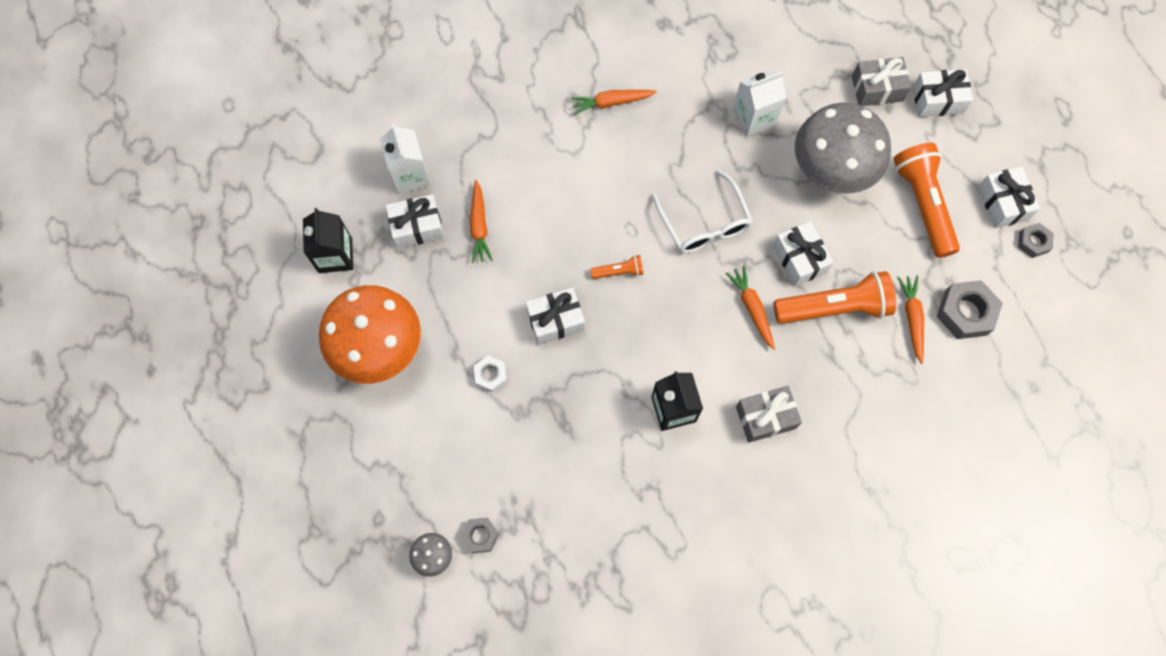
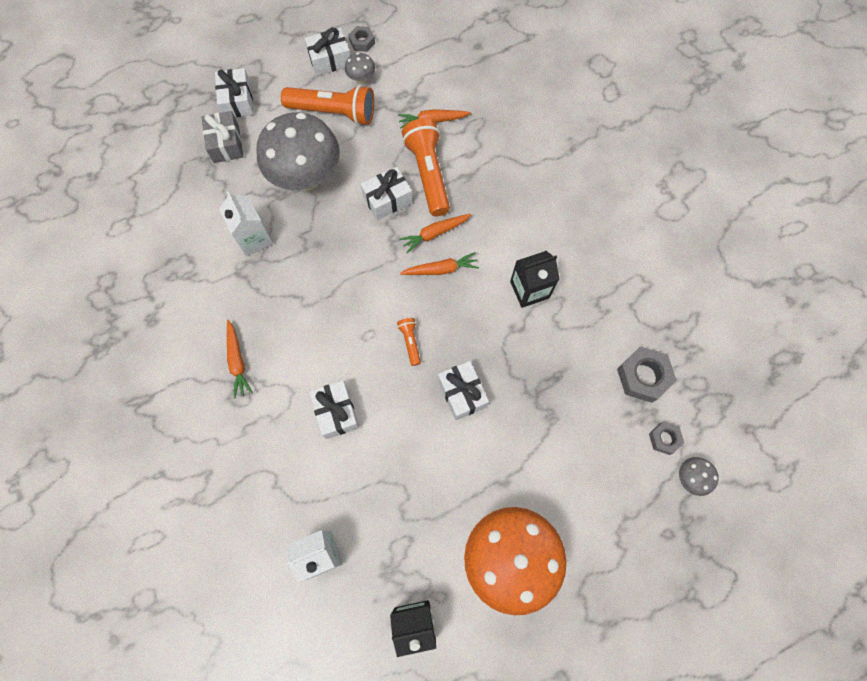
camera: 95 degrees left, 0 degrees up
(417, 227) = (377, 538): white gift -> white gift (336, 412)
(479, 225) = (372, 475): orange carrot -> orange carrot (440, 269)
(490, 375) = (520, 446): white nut -> none
(704, 223) = (359, 274): white glasses -> none
(765, 417) = (526, 221): grey gift -> none
(922, 204) = (333, 112): orange flashlight -> orange flashlight turned 150 degrees counterclockwise
(965, 312) = (423, 86): grey nut -> grey nut (643, 376)
(973, 238) = (361, 79): none -> grey mushroom

